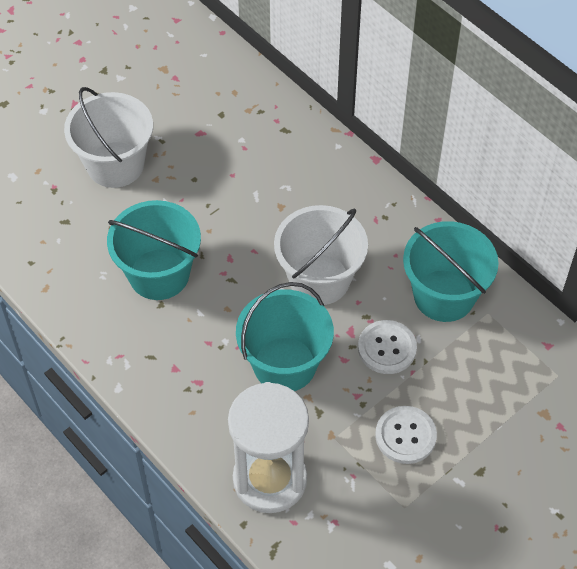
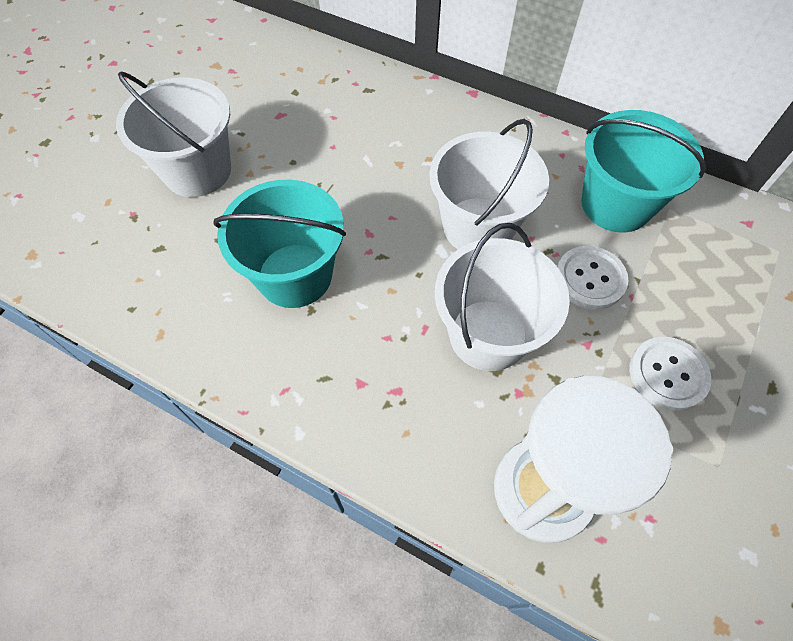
camera: 20 degrees left, 5 degrees up
(284, 364) = (488, 335): turquoise bucket -> white bucket

